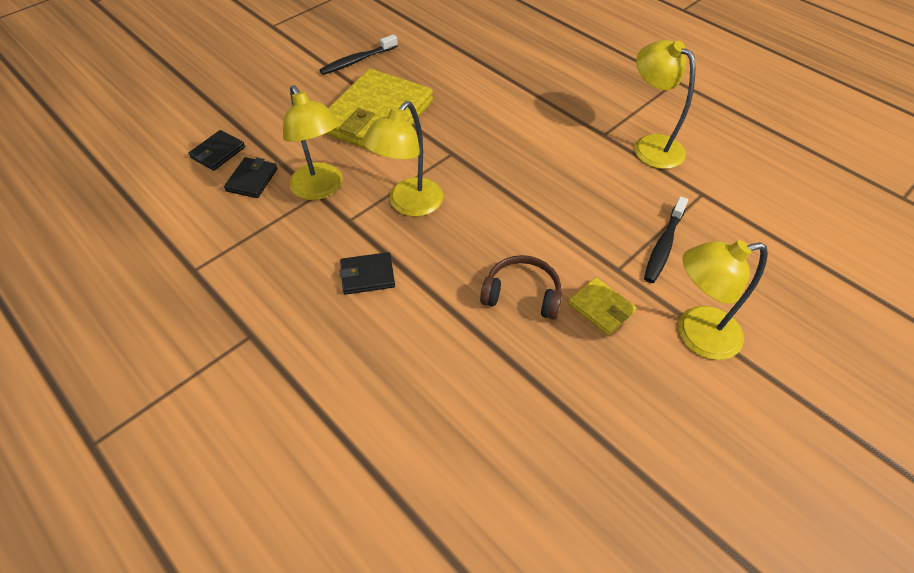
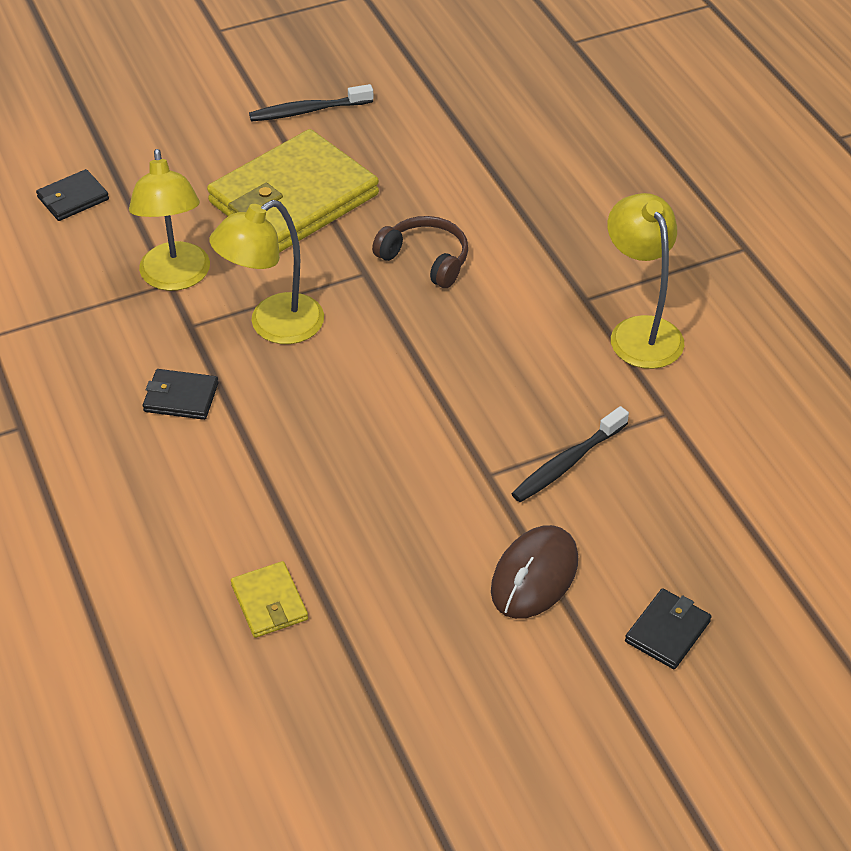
camera: 20 degrees right, 5 degrees down
(252, 180) = (99, 245): black wallet -> black wallet (667, 631)
(522, 294) = (351, 470): brown headphones -> brown headphones (425, 259)
(601, 308) = (438, 513): yellow wallet -> yellow wallet (269, 602)
(696, 335) = (534, 575): yellow lamp -> brown mouse

